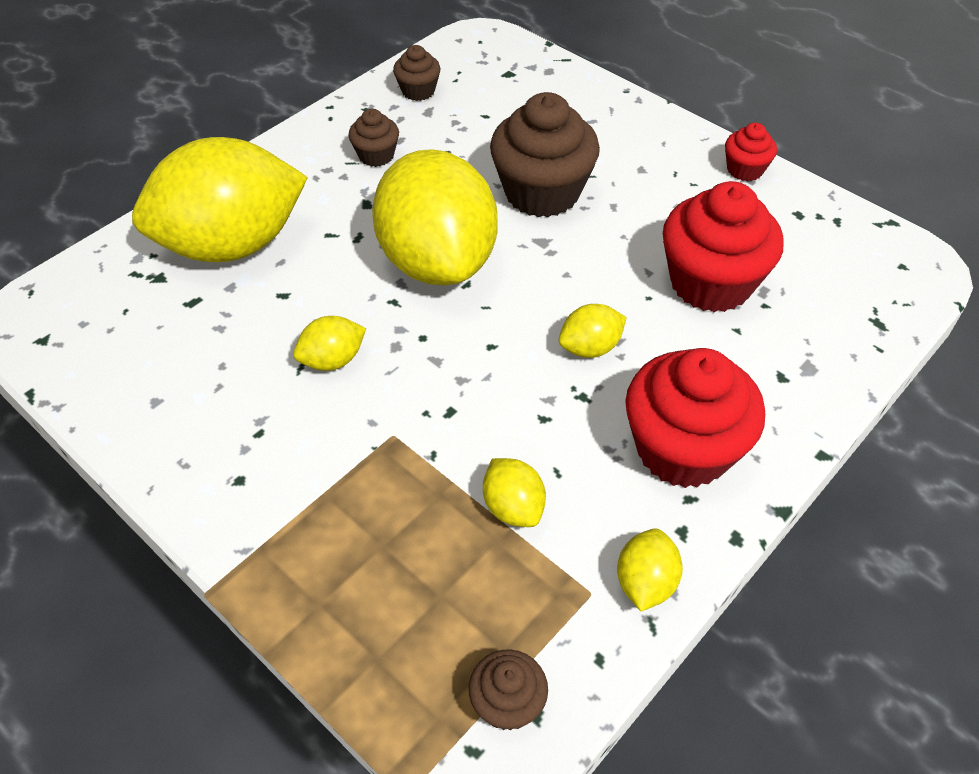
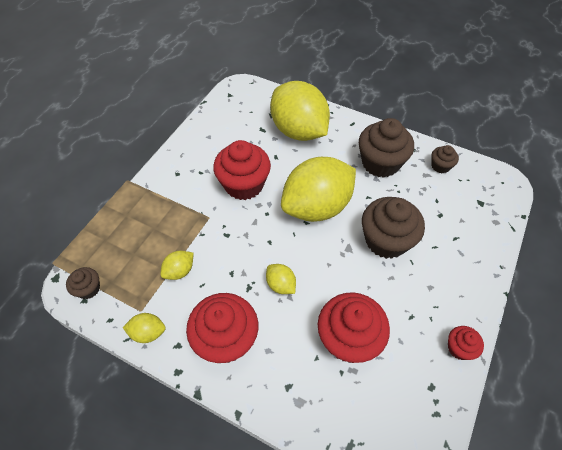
camera: 75 degrees right, 5 degrees up
(333, 360) = (244, 184): yellow lemon -> red cupcake
(376, 155) = (380, 163): brown cupcake -> brown cupcake, size x2.03

